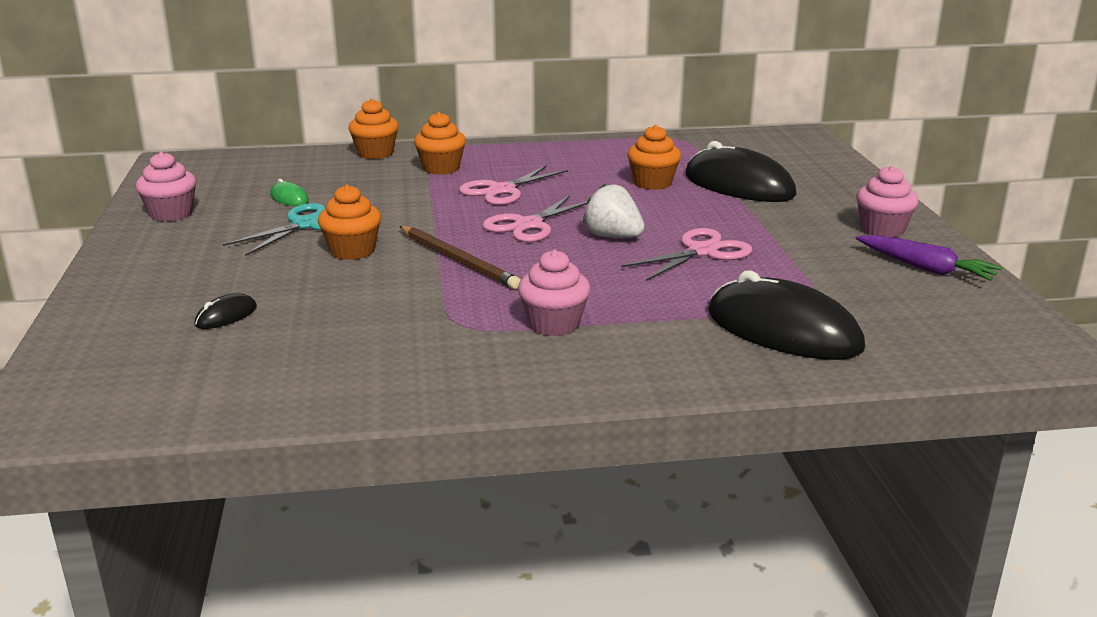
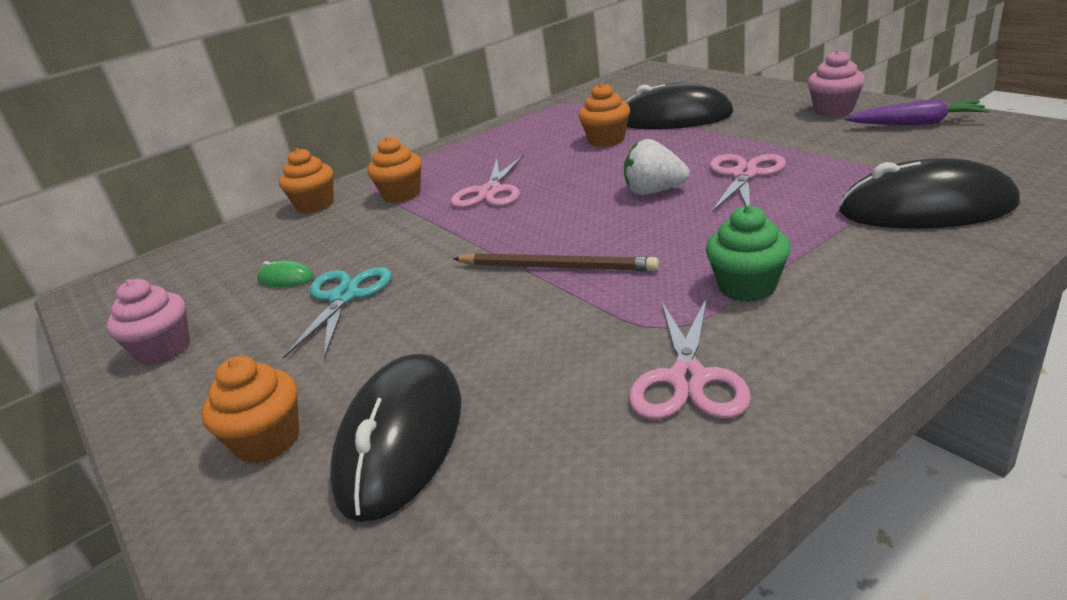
camera: 25 degrees left, 5 degrees up
(226, 316) = (401, 439): black mouse -> black mouse, size x2.36
(352, 251) = (436, 303): orange cupcake -> orange cupcake (268, 440)
(528, 225) = (565, 210): pink scissors -> pink scissors (687, 379)
(554, 324) = (747, 287): pink cupcake -> green cupcake

